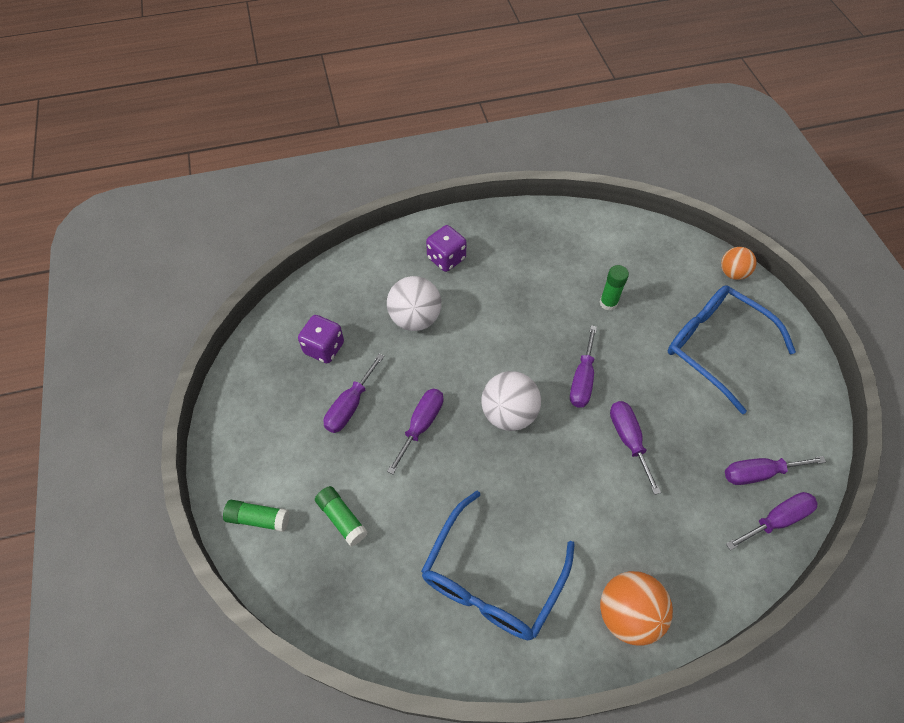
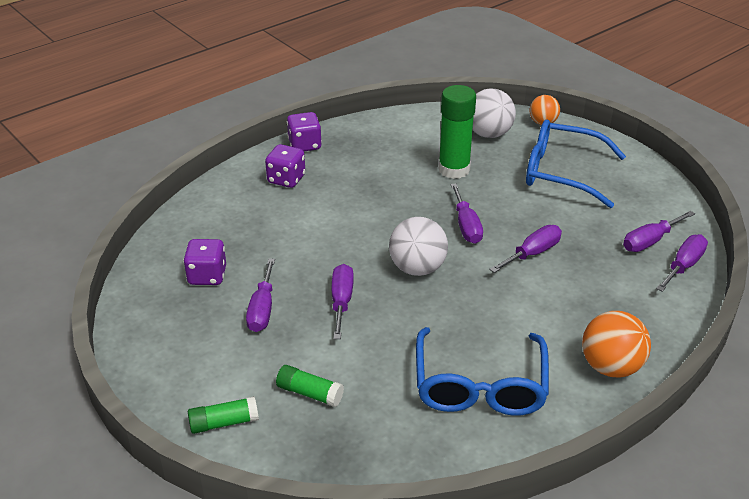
camera: 25 degrees left, 20 degrees down
(415, 318) = (284, 229): white ball -> white ball (489, 134)
(483, 222) = (305, 145): none -> purple dice
(608, 303) = (454, 169): green glue stick -> green glue stick, size x1.80
(628, 440) = (532, 253): purple screwdriver -> purple screwdriver turned 90 degrees clockwise

